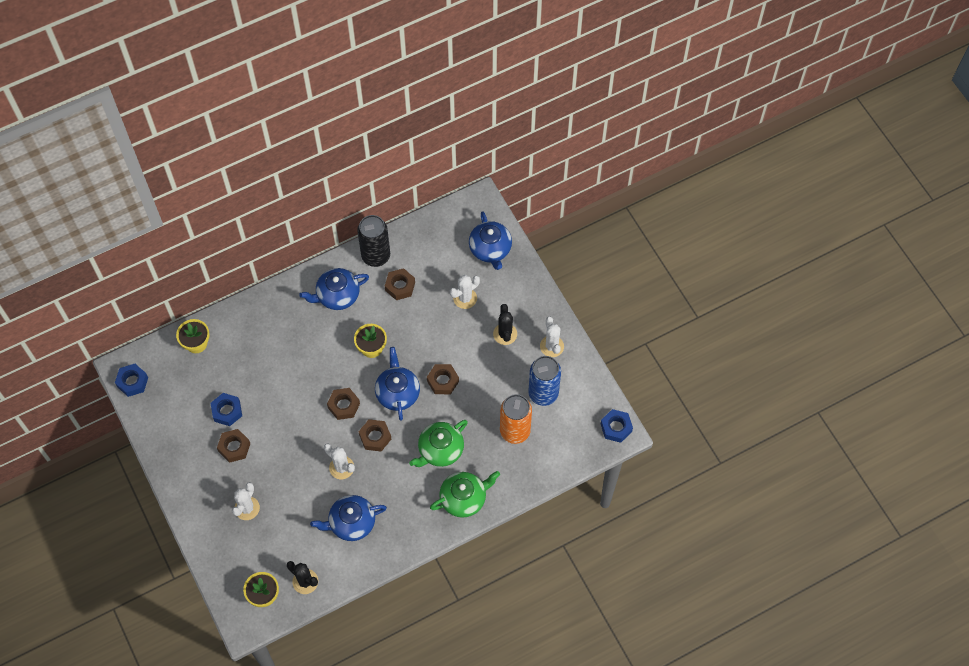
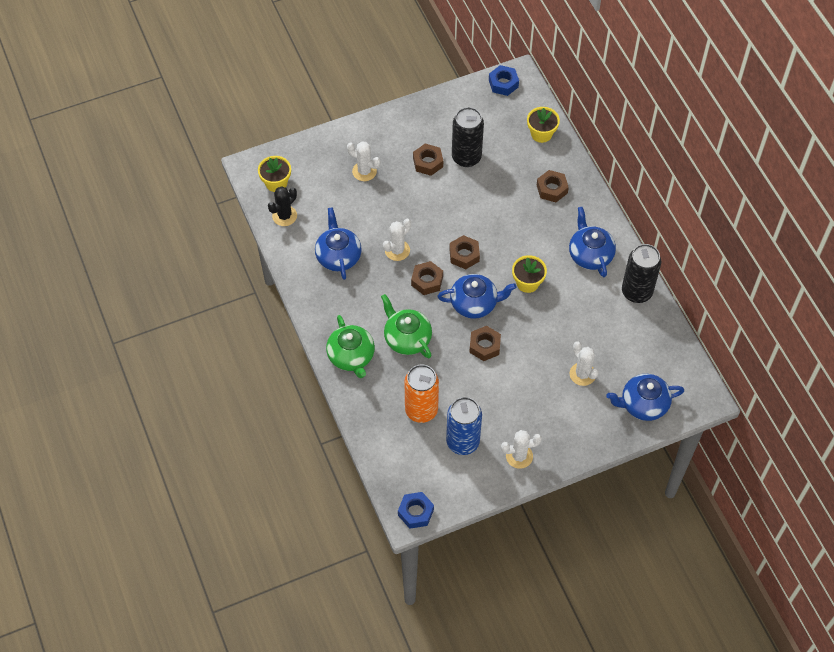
camera: 95 degrees right, 5 degrees down
(227, 411) = (466, 157): blue nut -> black can
(400, 286) = (599, 313): brown nut -> brown nut (552, 189)
(505, 334) = (537, 410): black cactus -> none

